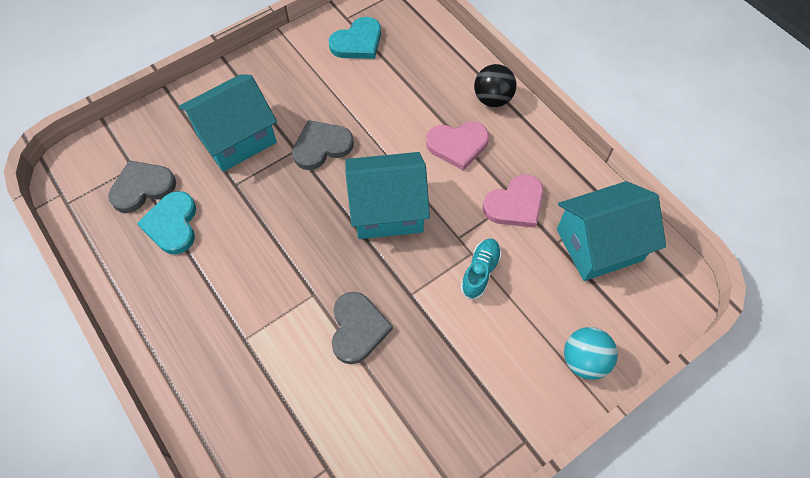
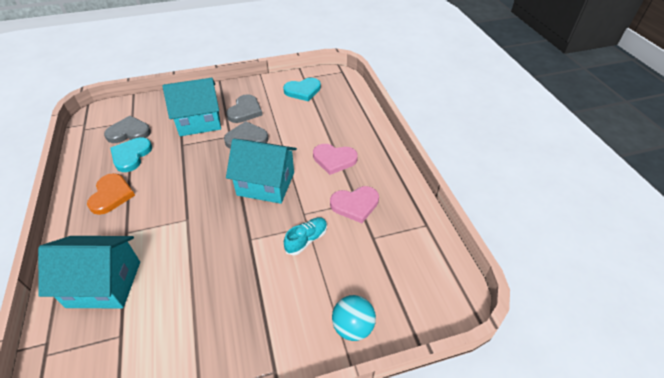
camera: 20 degrees right, 15 degrees down
(186, 294) = (111, 195): none -> orange heart
(358, 329) = (201, 249): grey heart -> grey heart (245, 111)
(492, 99) = (372, 140): black ball -> none
(599, 245) = (405, 248): turquoise house -> turquoise house (104, 284)

